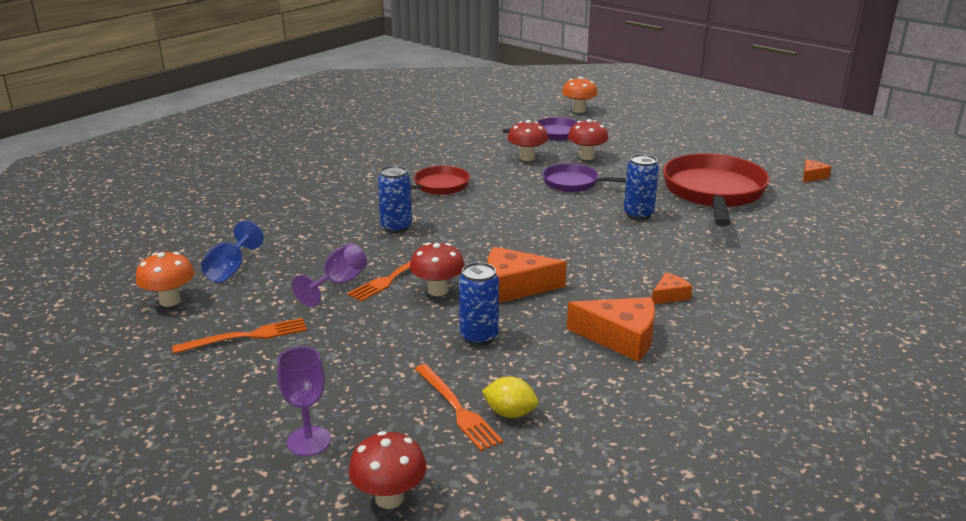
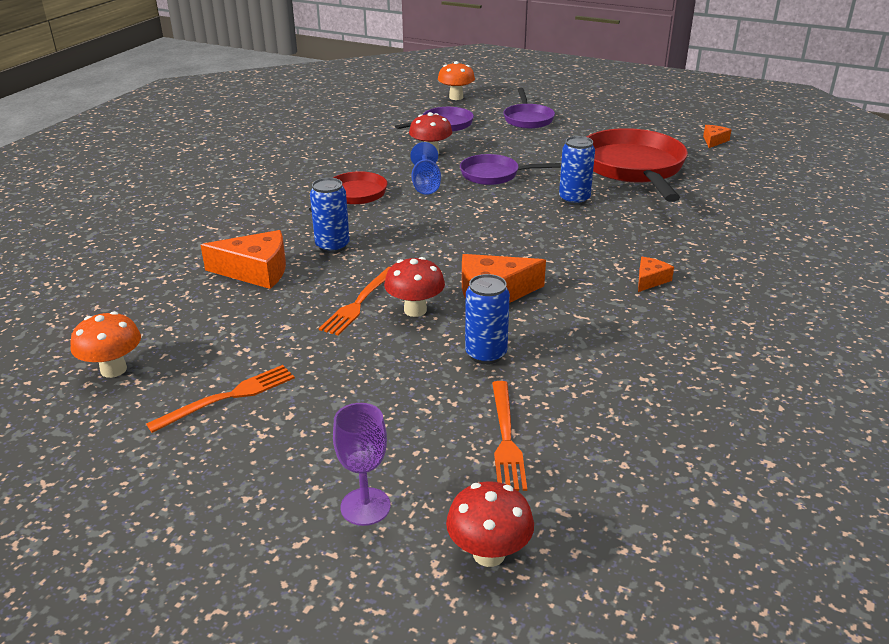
camera: 15 degrees left, 5 degrees up
(230, 270) = (168, 322): blue goblet -> blue goblet (426, 185)
(338, 283) = (302, 319): purple goblet -> none
(457, 408) = (506, 438): orange fork -> orange fork turned 45 degrees clockwise
(510, 413) = (563, 432): yellow lemon -> none
(586, 157) = (490, 145): red mushroom -> none
(620, 338) = (628, 332): orange cheese -> orange cheese (256, 271)
(636, 137) = (528, 119): none -> purple pan

